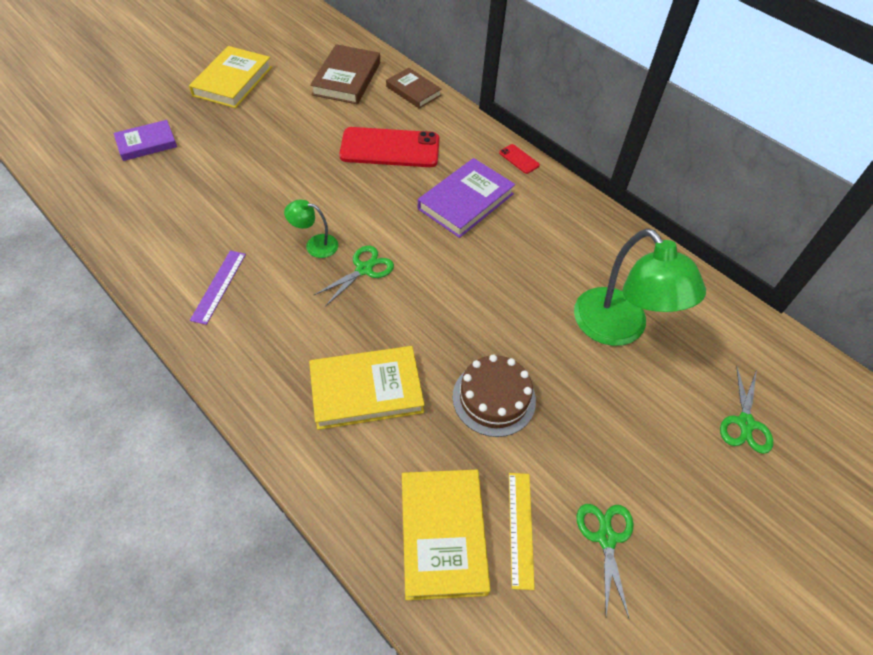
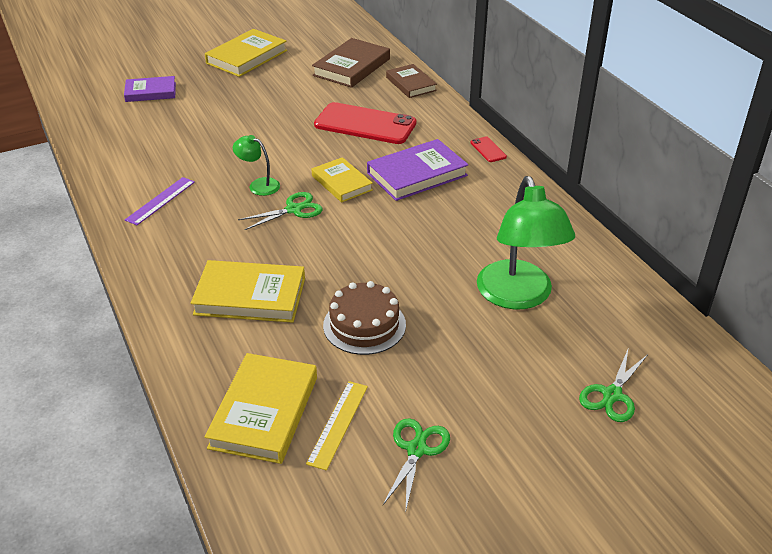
camera: 20 degrees right, 15 degrees down
(398, 226) = (341, 183): none -> yellow book

